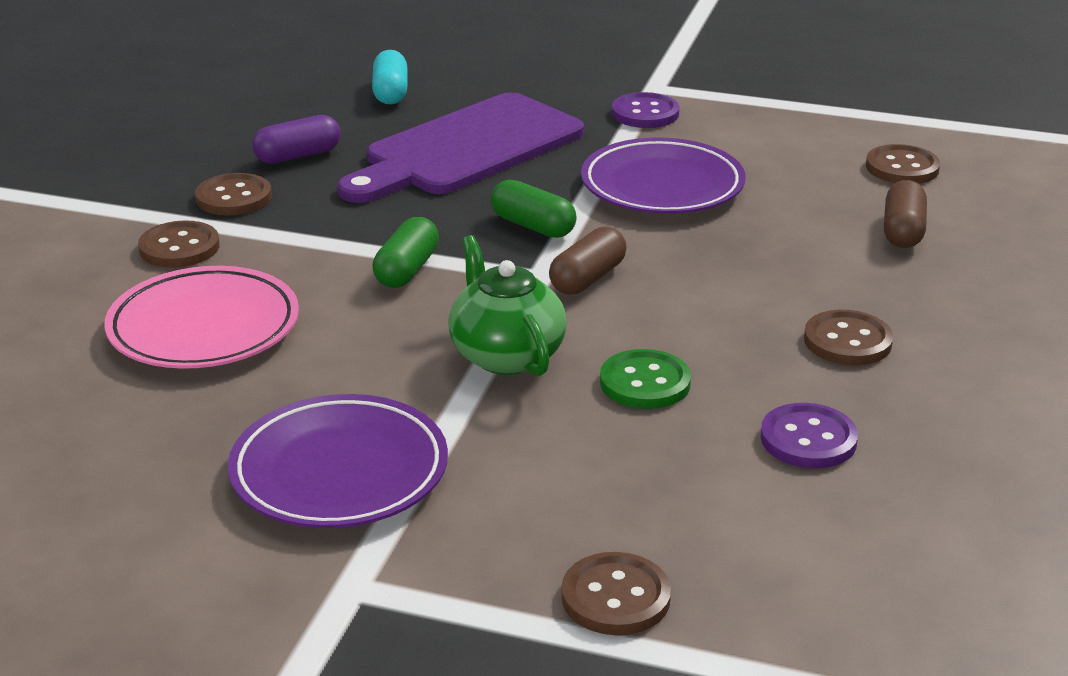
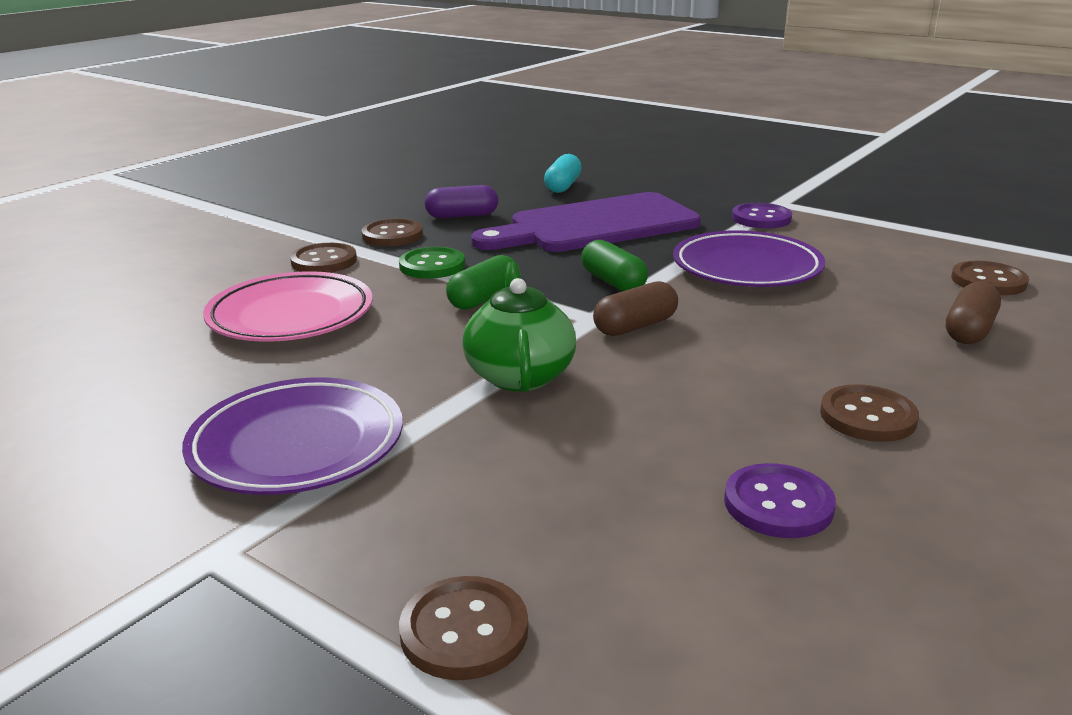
camera: 20 degrees right, 5 degrees down
(645, 382) = (634, 419): green button -> green button (432, 266)

